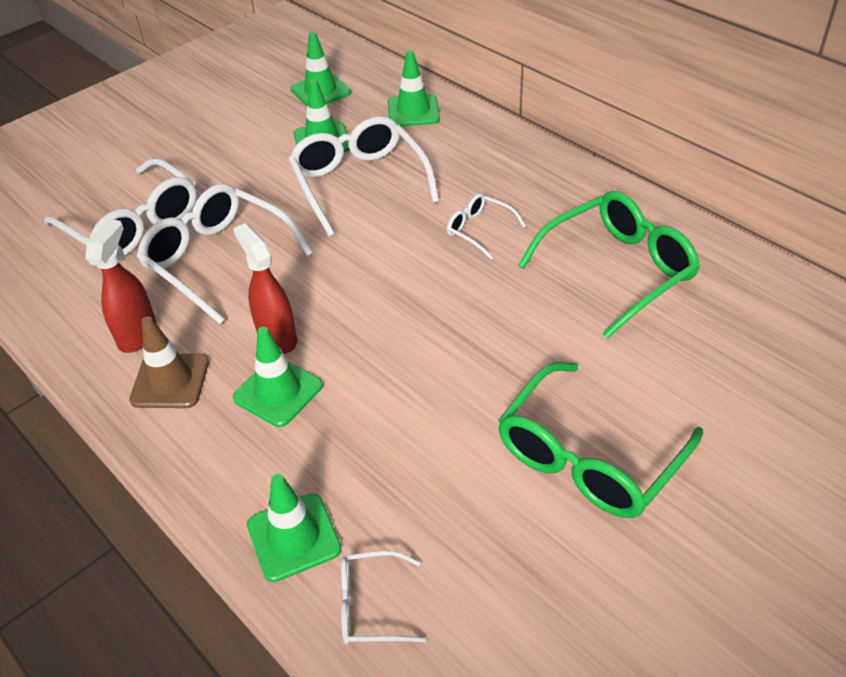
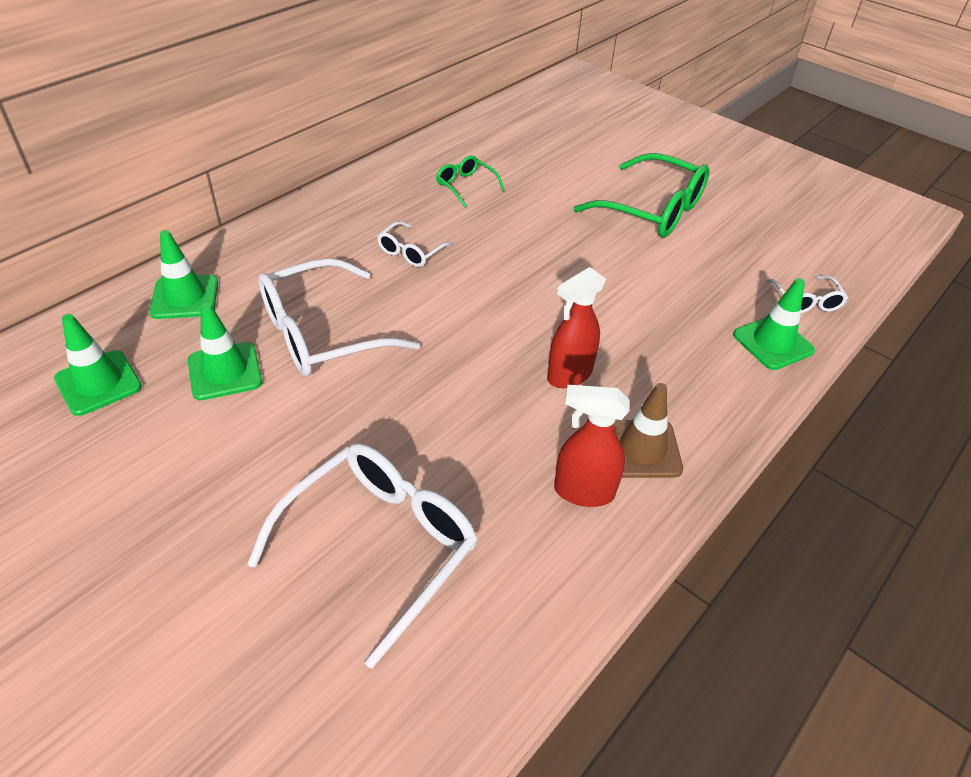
camera: 100 degrees left, 0 degrees up
(219, 260) = (454, 438): white glasses -> none
(278, 392) = (636, 367): green traffic cone -> none
(616, 271) = (466, 186): green glasses -> green glasses, size x0.50

